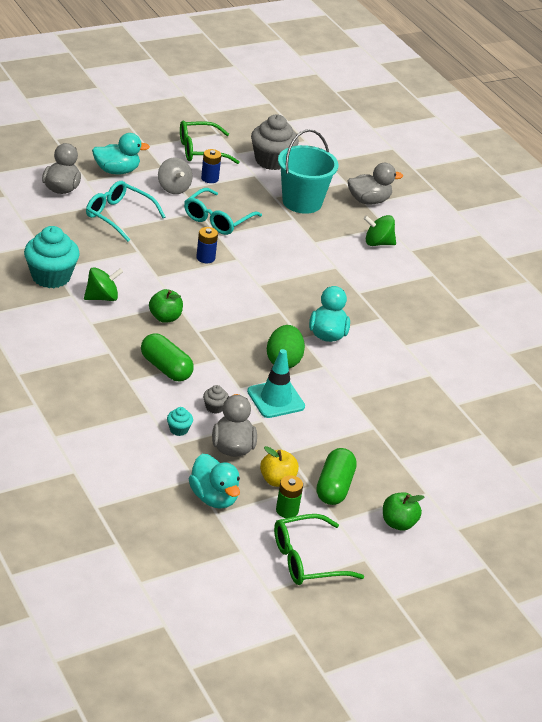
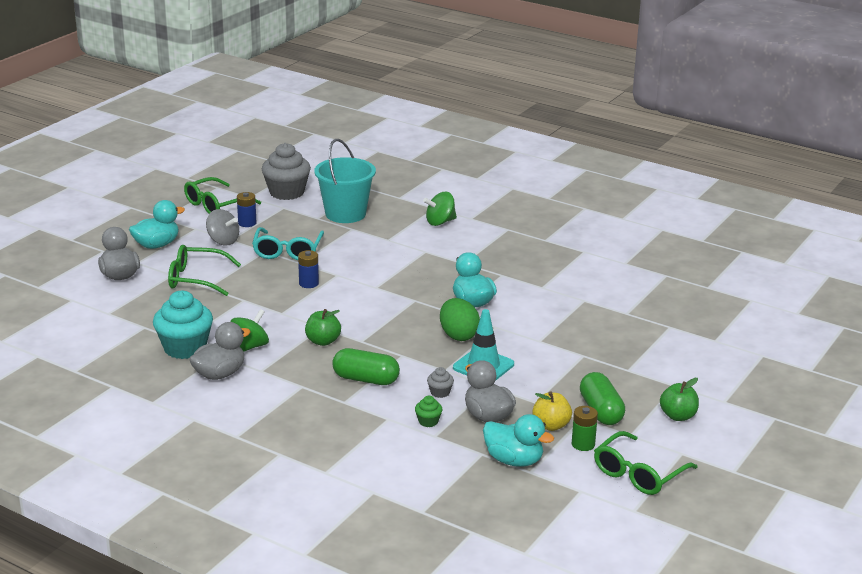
camera: 25 degrees left, 10 degrees down
(118, 216) = (196, 279): turquoise glasses -> green glasses
(179, 429) = (428, 421): turquoise cupcake -> green cupcake
(368, 201) = (399, 194): grey duck -> grey duck (219, 374)

